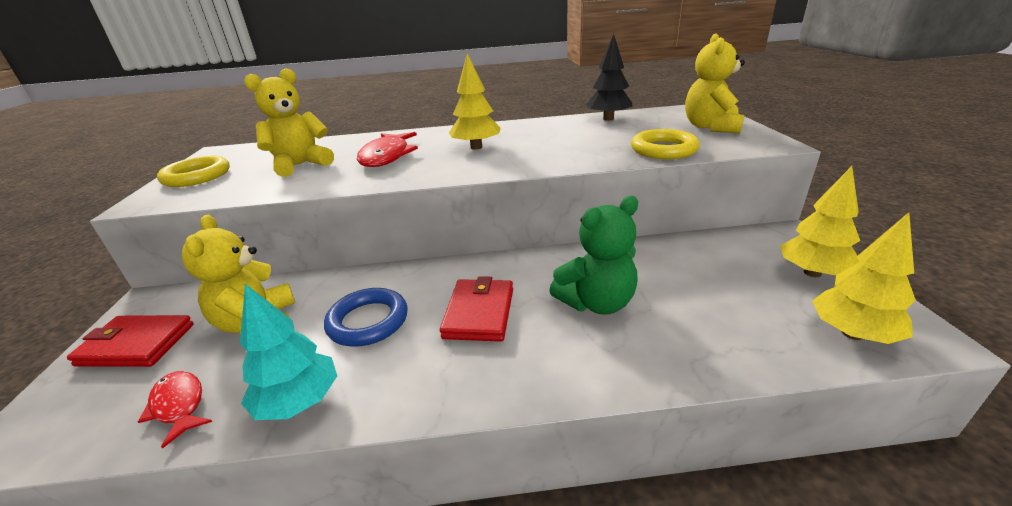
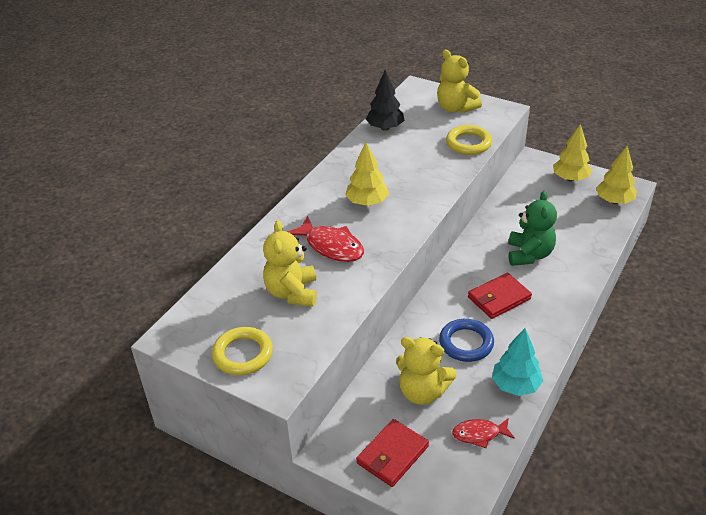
camera: 55 degrees left, 10 degrees up
(479, 313) = (499, 298): red wallet -> red wallet turned 75 degrees counterclockwise

